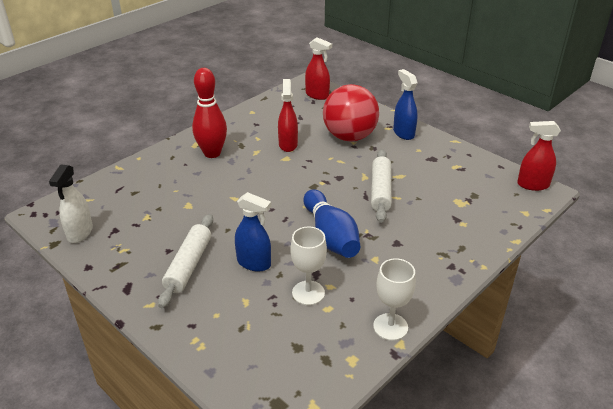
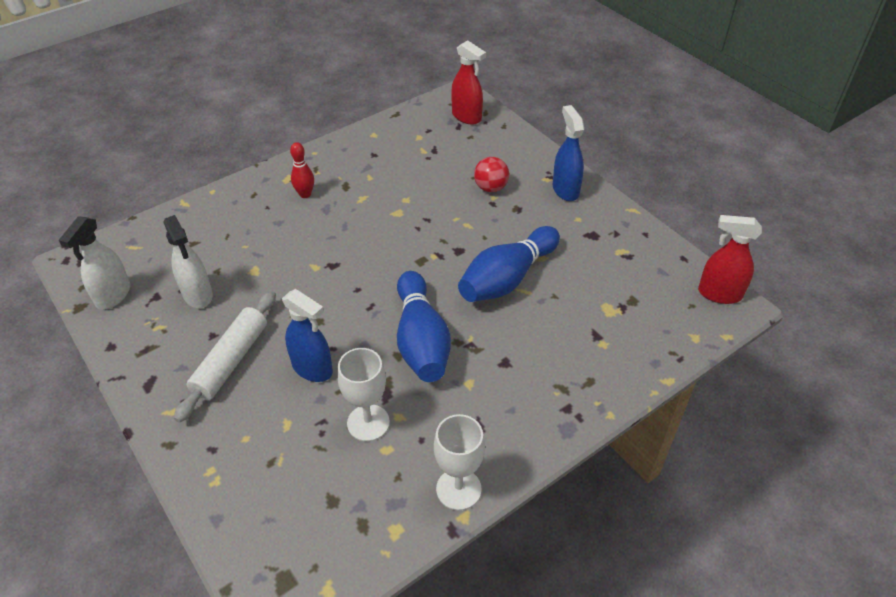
camera: 10 degrees right, 10 degrees up
(148, 225) = (198, 295): none -> white spray bottle
(212, 153) = (305, 194): red bowling pin -> red bowling pin, size x0.52
(288, 144) = (406, 191): red spray bottle -> none
(349, 137) = (491, 188): red ball -> red ball, size x0.47
(380, 191) = (507, 278): white rolling pin -> blue bowling pin

